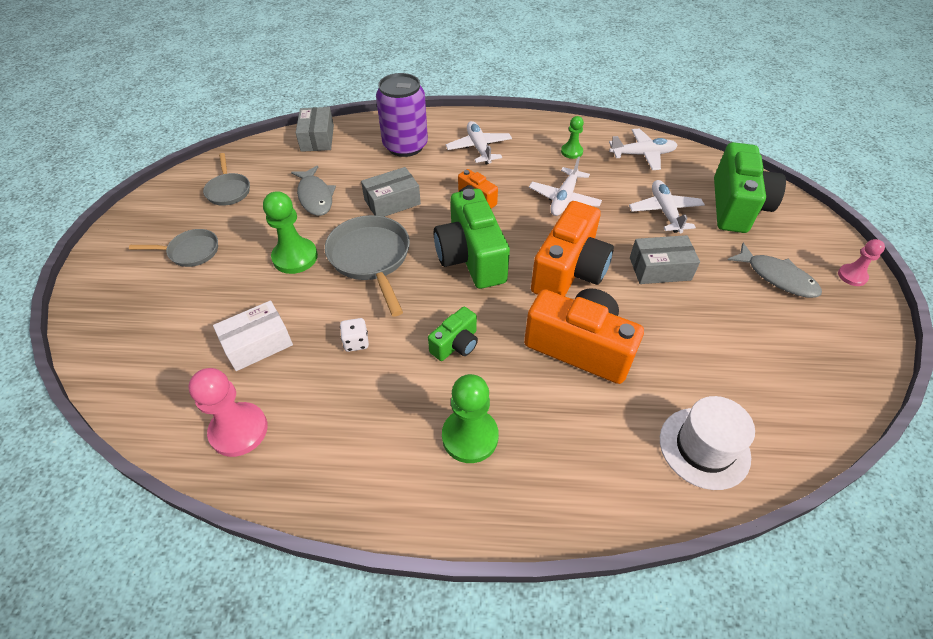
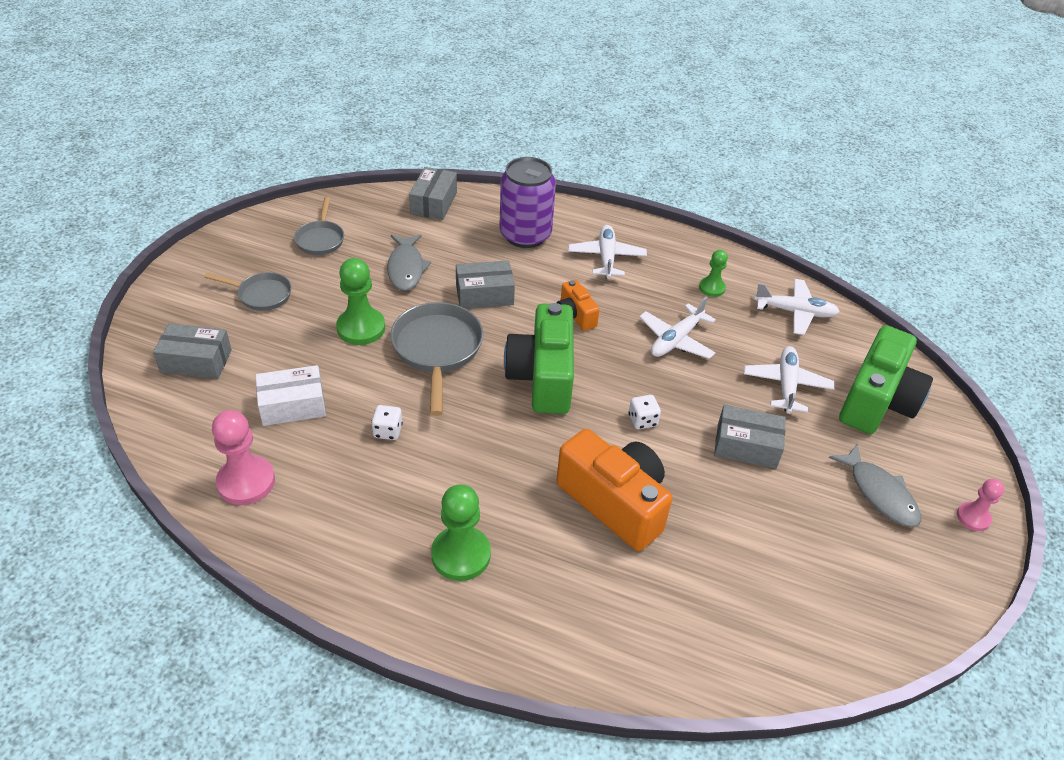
camera: 15 degrees right, 5 degrees down
(148, 329) = (196, 361): none -> grey box
(456, 344) = (486, 462): green camera -> none
(569, 271) = (642, 420): orange camera -> white dice
(704, 447) = (696, 640): white hat -> none

